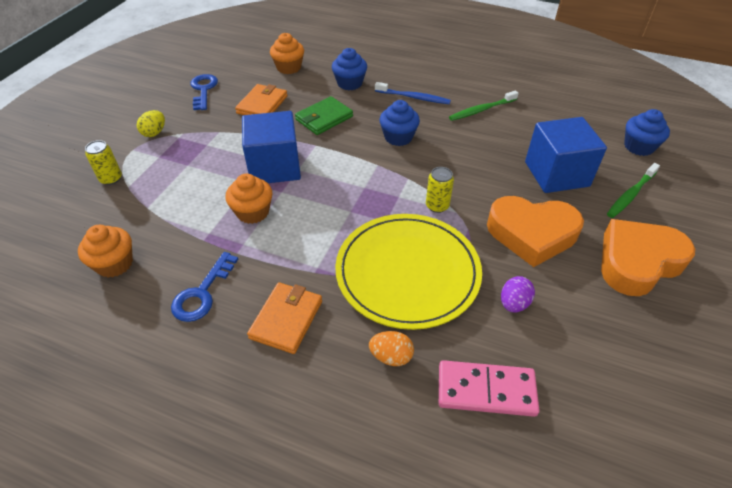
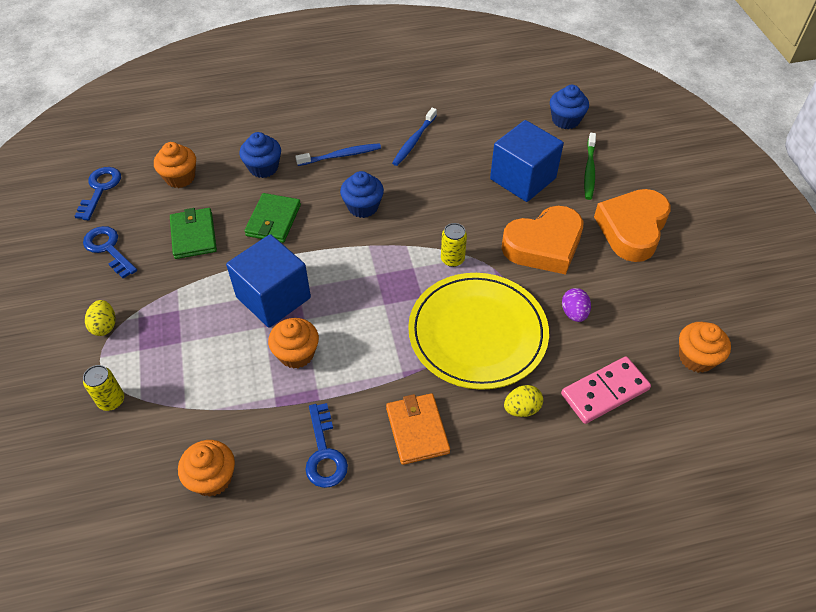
camera: 35 degrees left, 5 degrees up
(234, 55) = (100, 189): none -> blue key
(262, 104) = (193, 235): orange wallet -> green wallet
(391, 356) = (521, 409): orange egg -> yellow egg
(481, 110) = (413, 141): green toothbrush -> blue toothbrush
(618, 418) = (696, 358): none -> orange cupcake

